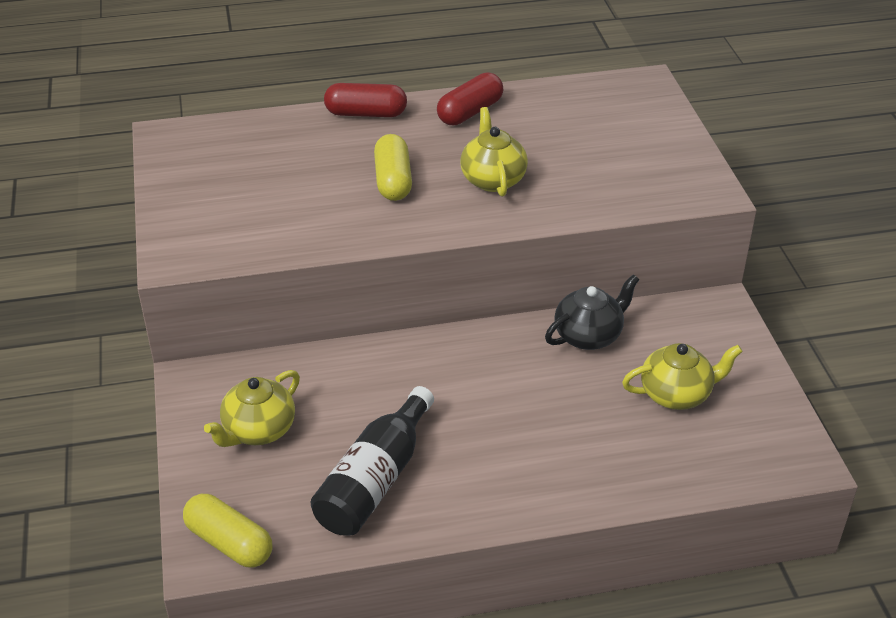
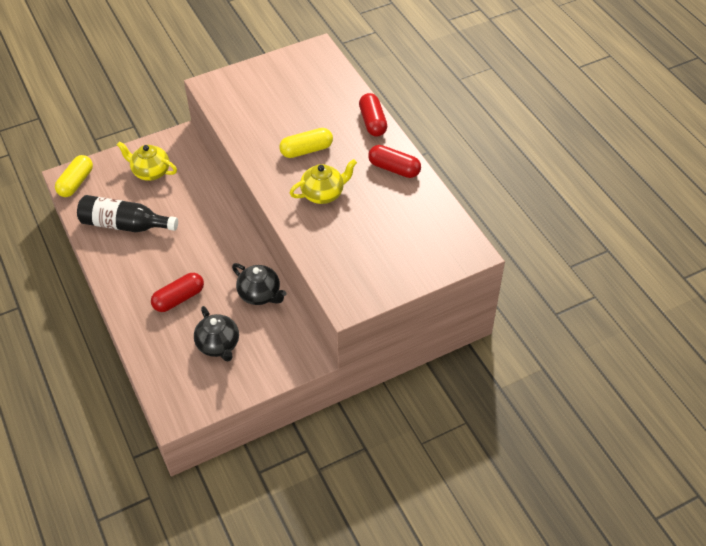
camera: 75 degrees right, 10 degrees up
(570, 428) = (179, 298): none -> red capsule
(677, 394) = (219, 345): yellow teapot -> black teapot

